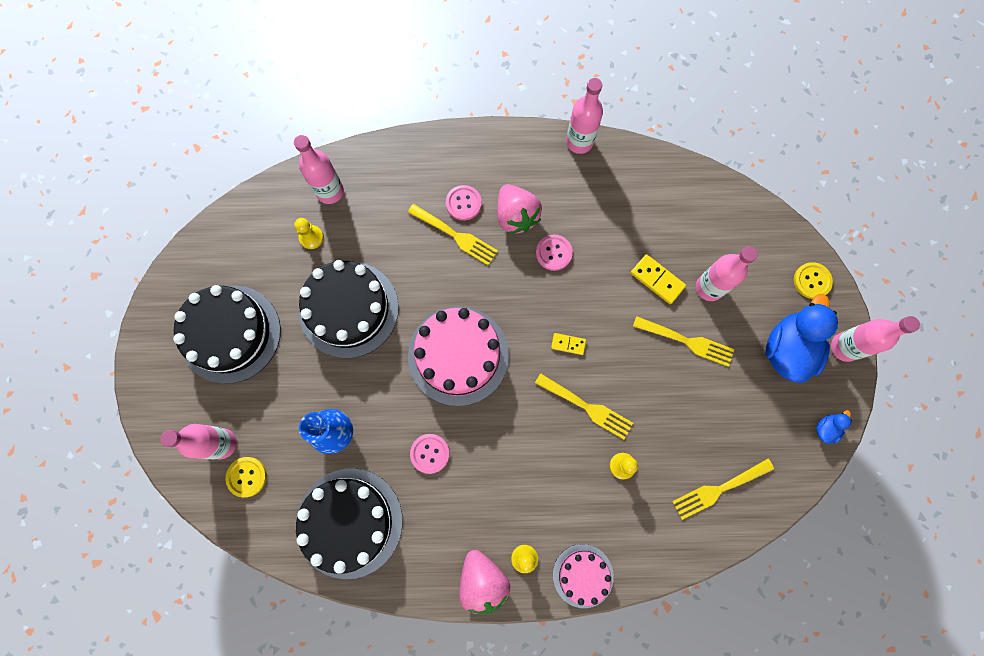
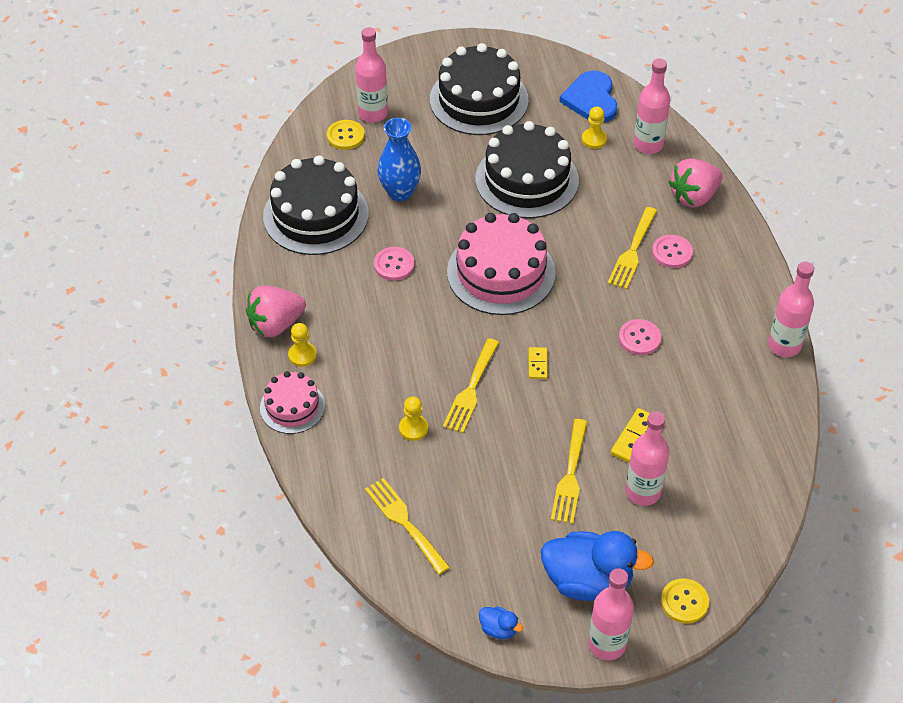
camera: 80 degrees right, 25 degrees down
(258, 228) = (591, 99): none -> blue heart
(516, 216) = (672, 299): pink strawberry -> pink strawberry (694, 196)

